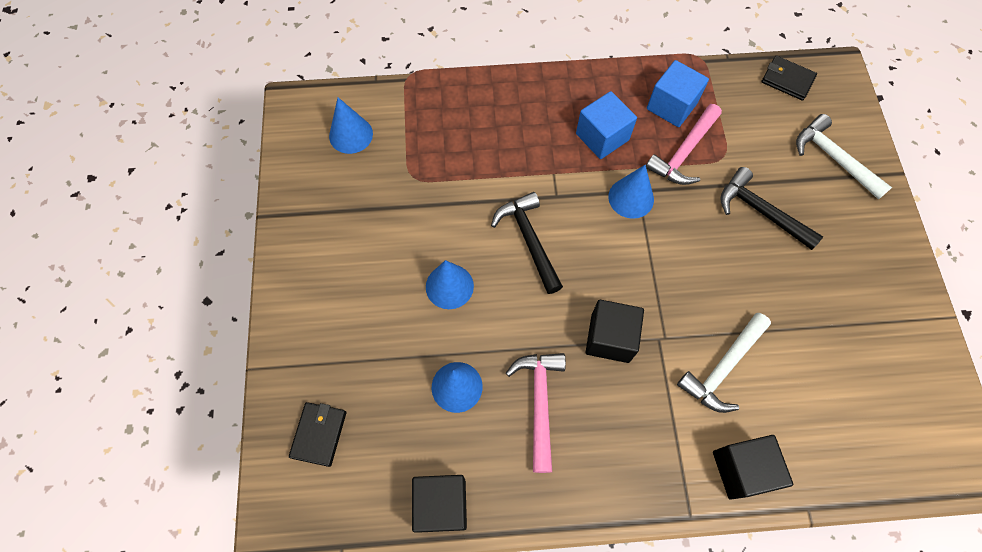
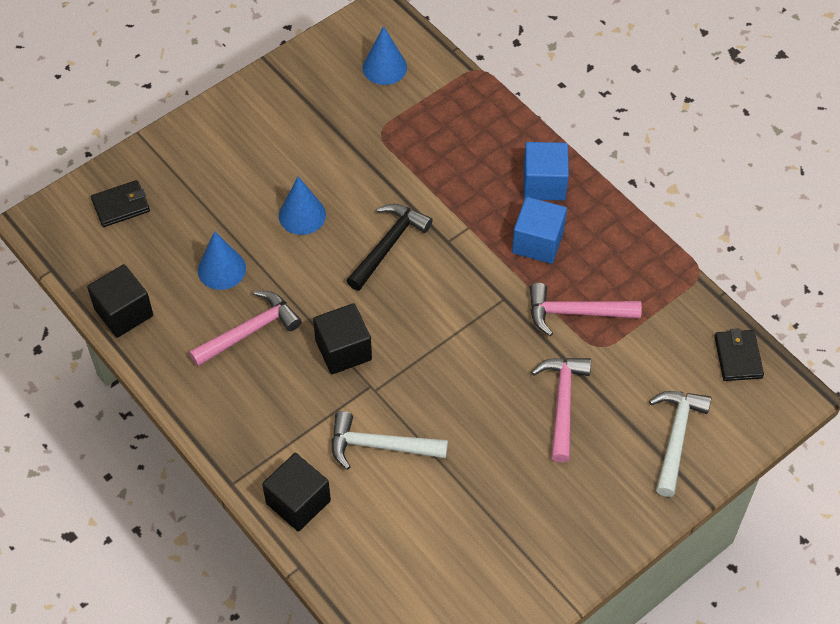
camera: 55 degrees right, 10 degrees down
(631, 198) = (492, 296): blue cone -> none
(671, 106) = (620, 278): blue cube -> blue cube (544, 183)
(760, 211) = (562, 403): black hammer -> pink hammer

